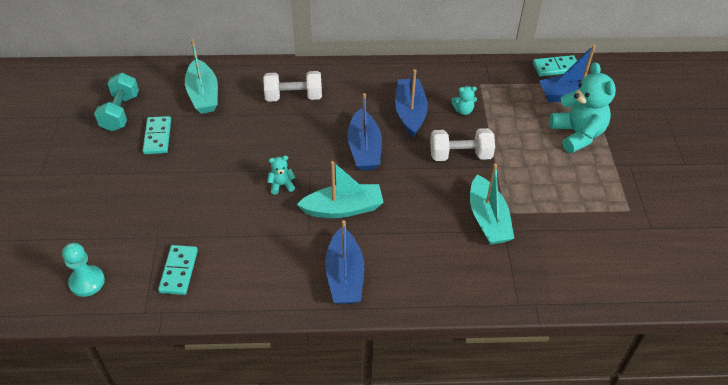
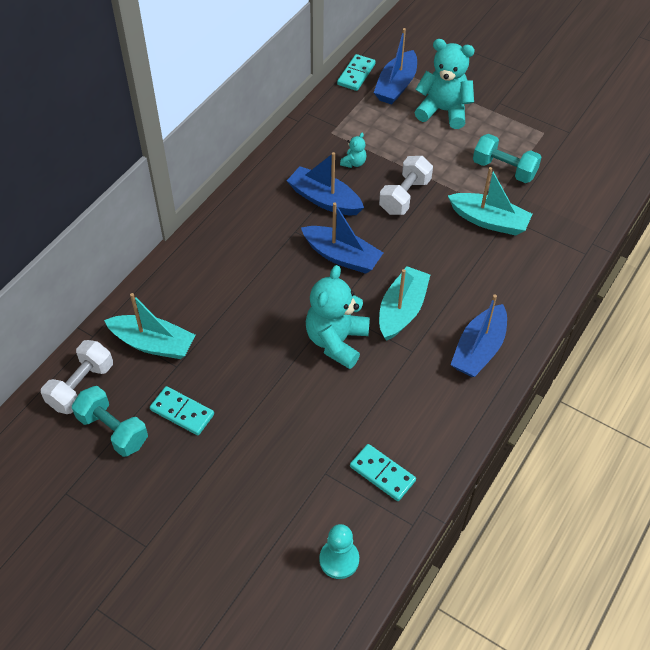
camera: 55 degrees left, 5 degrees up
(281, 185) = (336, 341): turquoise teddy bear -> turquoise teddy bear, size x2.23
(293, 97) = (225, 272): white dumbbell -> white dumbbell (81, 386)
(345, 276) = (479, 349): blue boat -> blue boat turned 90 degrees clockwise
(556, 203) = (504, 169): none -> turquoise dumbbell

